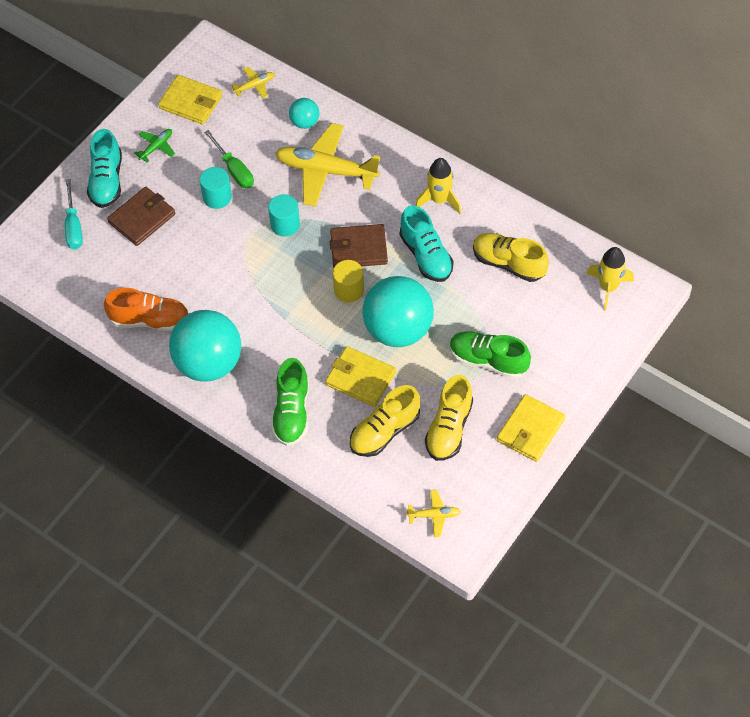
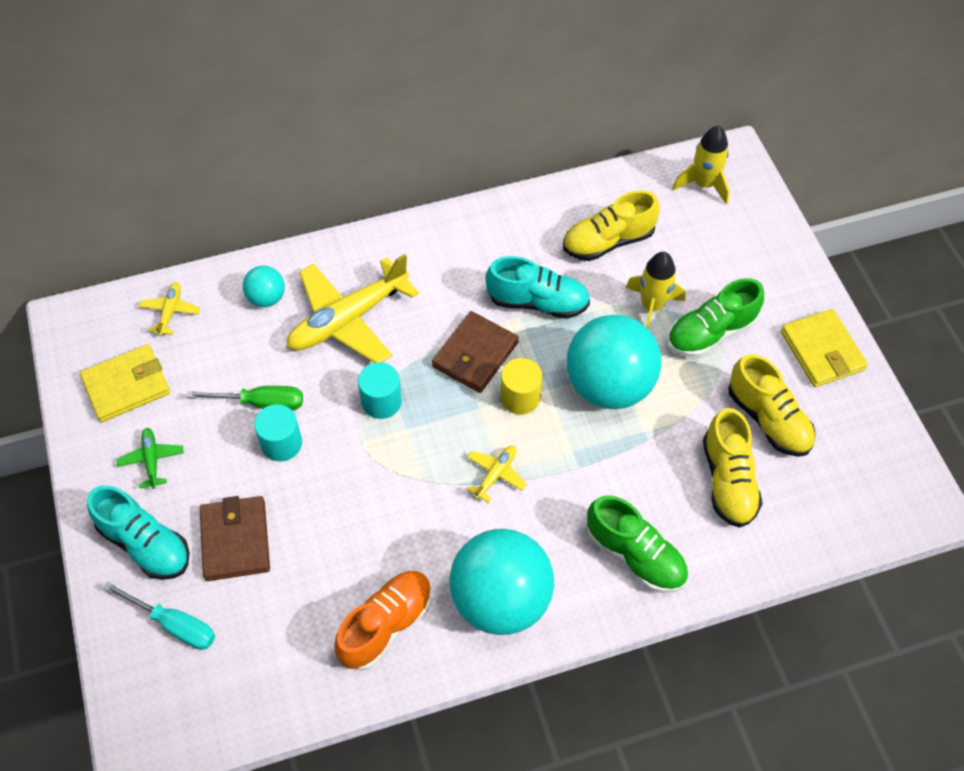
camera: 55 degrees left, 0 degrees up
(360, 378) = (643, 459): yellow wallet -> none
(434, 515) = (867, 502): yellow plane -> yellow plane (496, 474)
(439, 200) = (479, 247): yellow rocket -> yellow rocket (652, 307)

